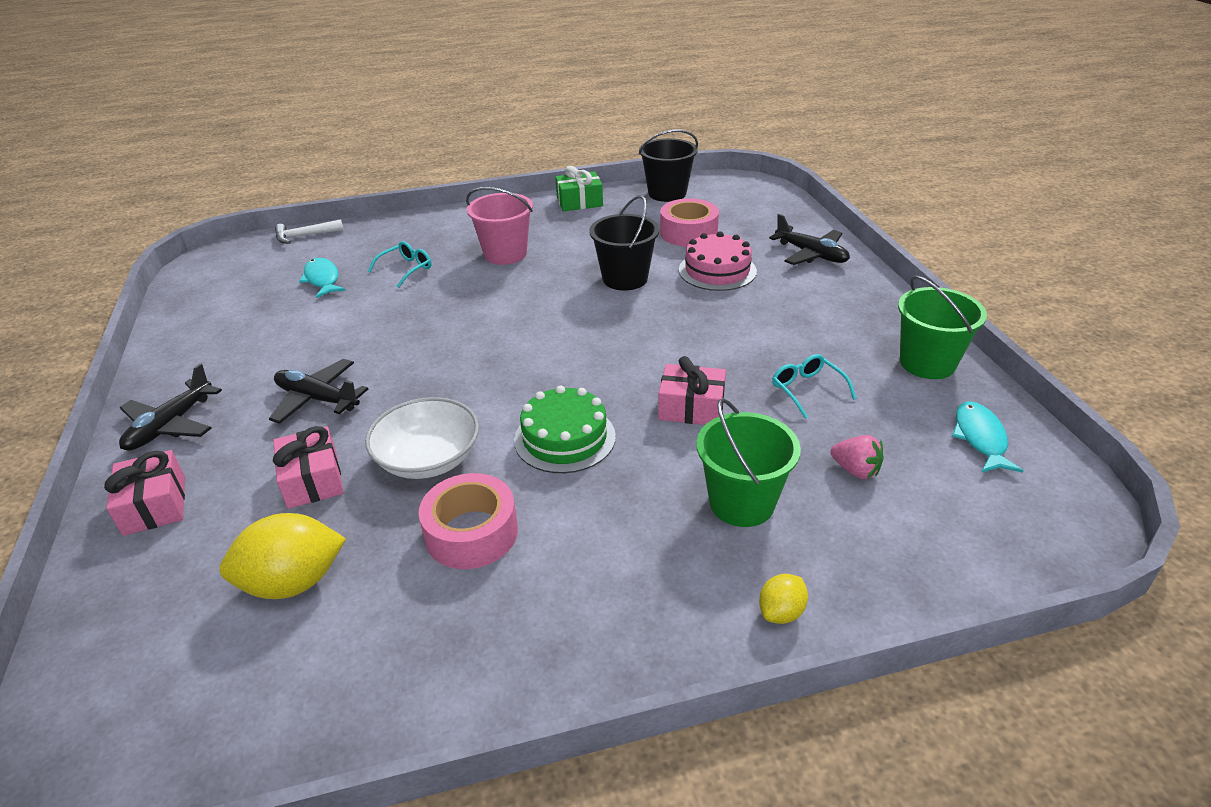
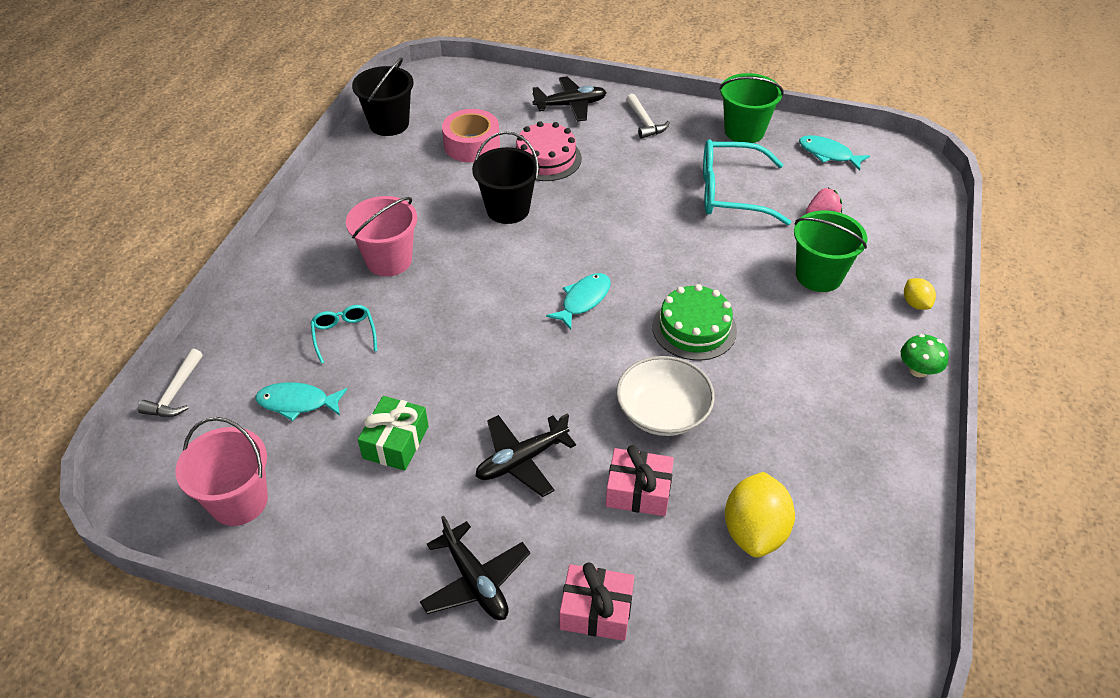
camera: 60 degrees left, 10 degrees up
(215, 296) = (239, 501): none -> pink bucket
(471, 533) = (764, 414): pink tape -> none
(544, 358) = (583, 300): none -> turquoise fish
(579, 202) = (341, 178): green gift -> green gift (396, 442)
(652, 654) = (918, 370): none -> green mushroom
(691, 408) = (708, 252): pink gift -> none
(807, 390) = (730, 193): turquoise glasses -> turquoise glasses, size x1.94
(846, 300) = (645, 122): none -> white hammer

